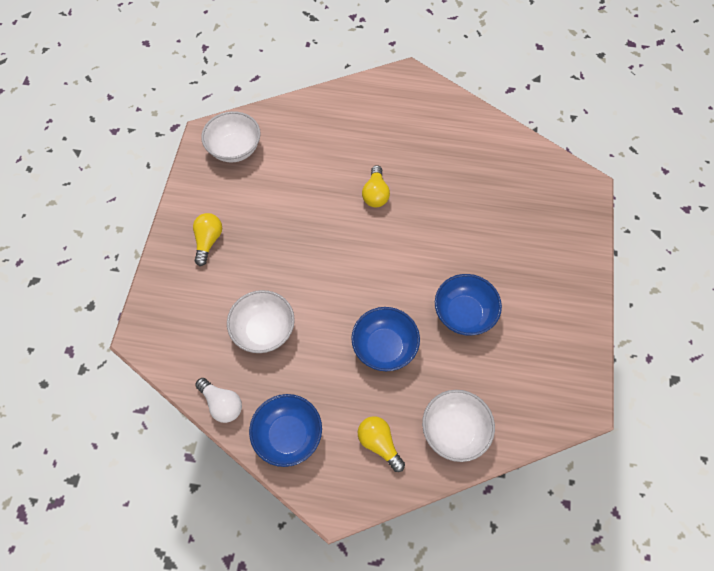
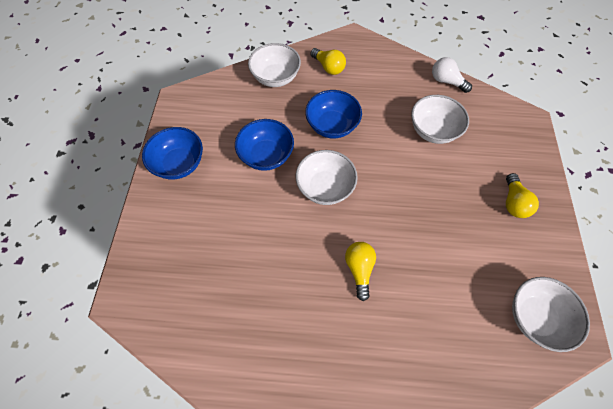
camera: 175 degrees right, 0 degrees up
(288, 435) = (393, 67): blue bowl -> blue bowl (179, 164)
(400, 272) = (325, 187): none -> white bowl

